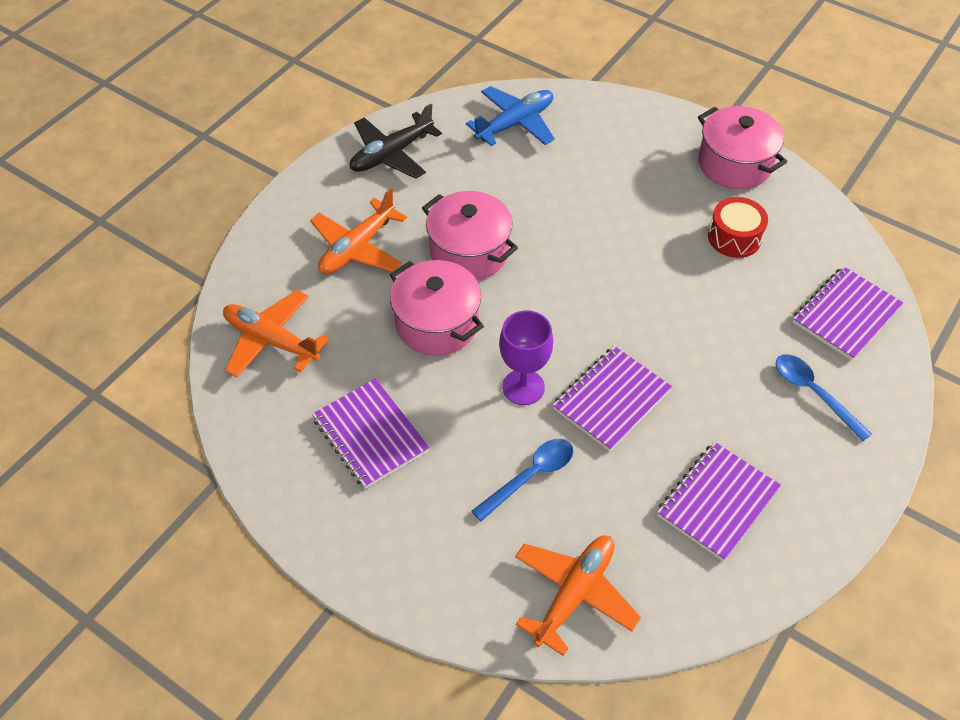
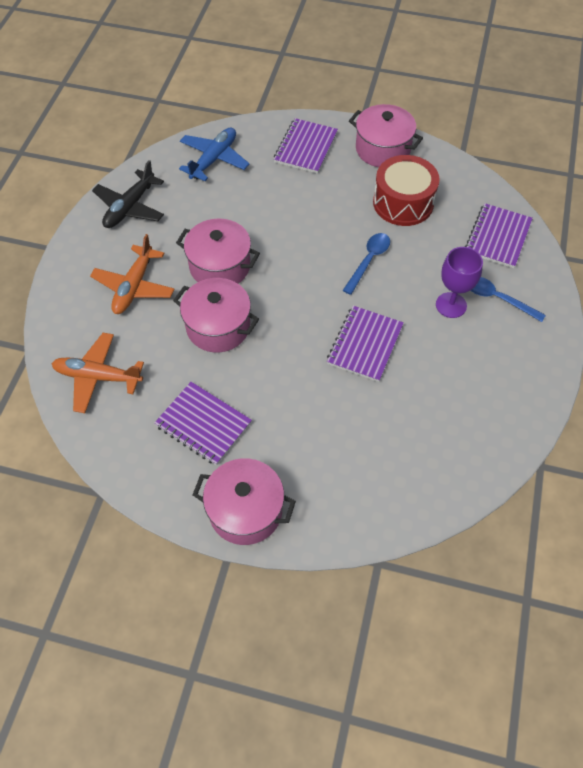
camera: 20 degrees left, 5 degrees up
(377, 556) = (245, 510): none -> pink pot
(523, 387) = (300, 355): purple goblet -> purple goblet (451, 305)
(530, 476) = (331, 417): blue spoon -> blue spoon (368, 261)
(574, 594) = (394, 490): orange plane -> none
(717, 502) = (464, 394): purple notebook -> purple notebook (305, 148)
(734, 237) = (403, 203): red drum -> red drum, size x1.54

